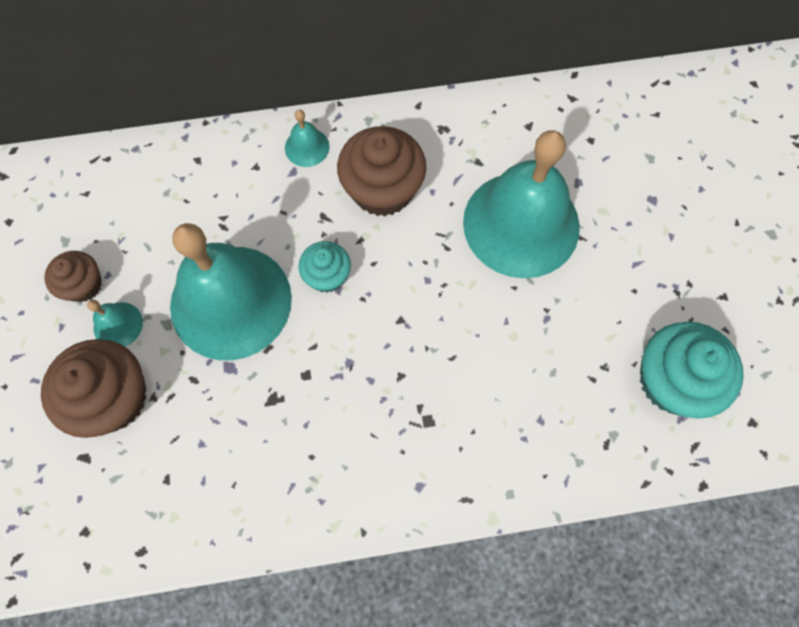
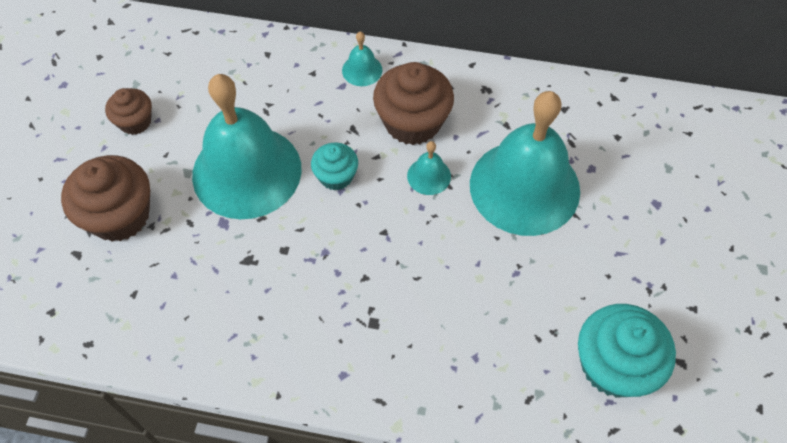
camera: 20 degrees right, 10 degrees down
(118, 325) = (148, 160): turquoise bell -> turquoise bell (429, 176)

